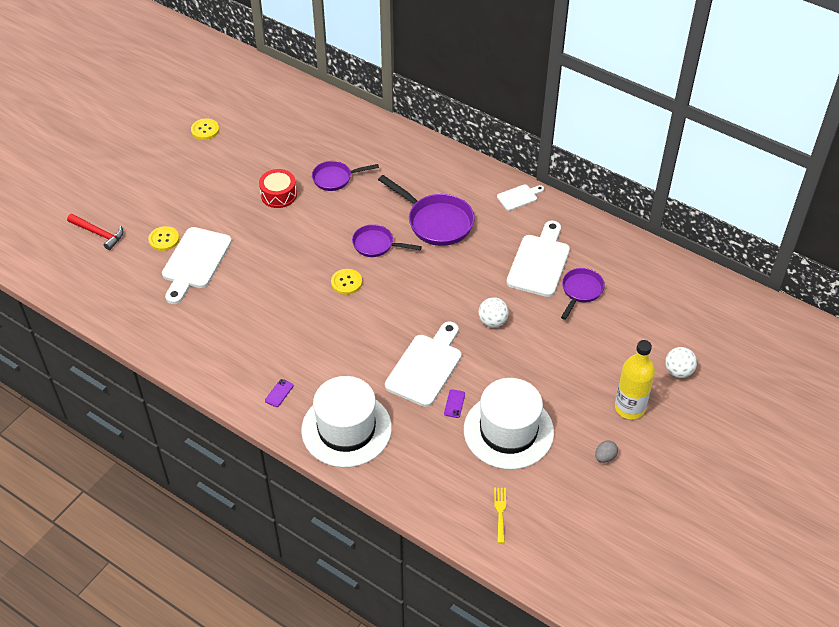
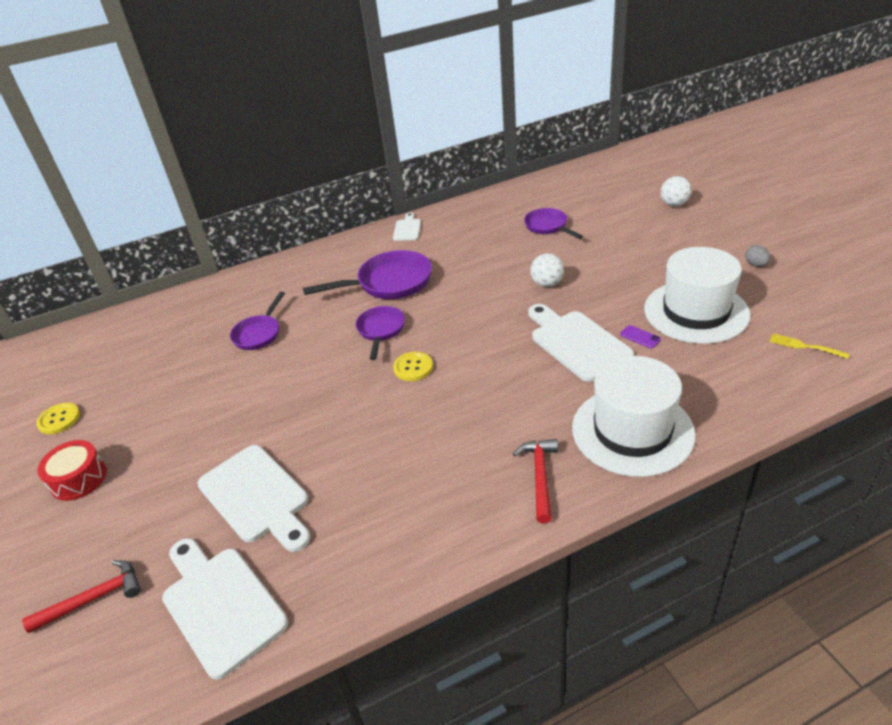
camera: 55 degrees left, 10 degrees down
(164, 239) = (186, 519): yellow button -> none
(278, 195) = (233, 384): red drum -> red drum (79, 479)
(279, 393) = (540, 476): purple phone -> red hammer
(376, 245) = (380, 330): purple pan -> purple pan turned 135 degrees clockwise
(539, 262) = (495, 238): white cutting board -> white cutting board (220, 604)
(629, 408) = (702, 237): yellow bottle -> none

